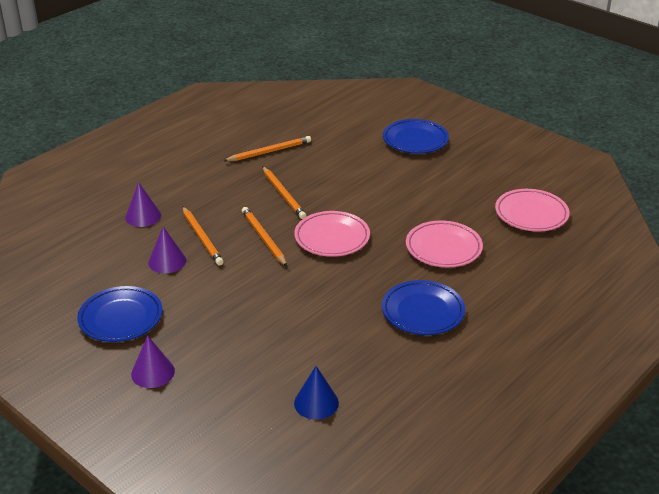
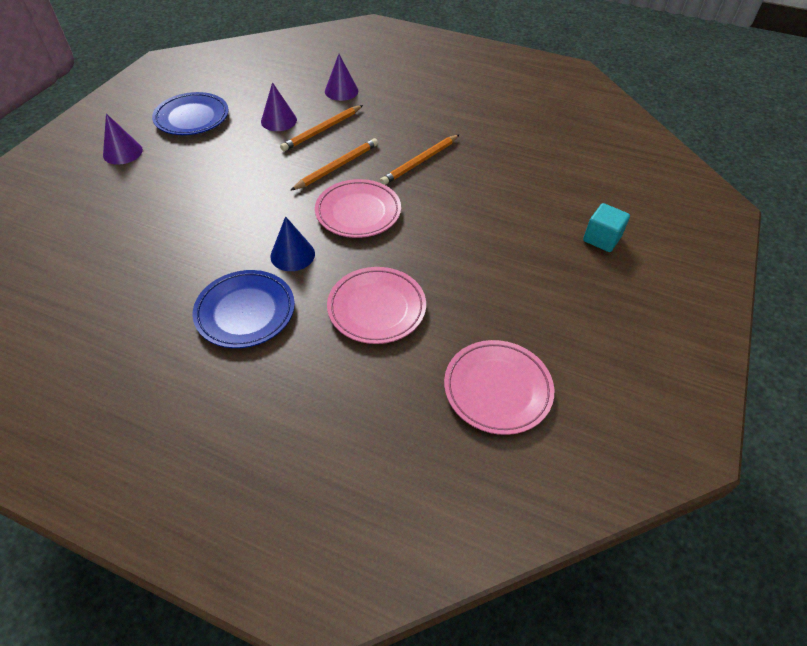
camera: 70 degrees right, 15 degrees up
(269, 151) = (494, 134): orange pencil -> none
(316, 403) = (85, 259): blue cone -> blue cone (292, 255)
(415, 140) = (601, 239): blue plate -> turquoise cube

